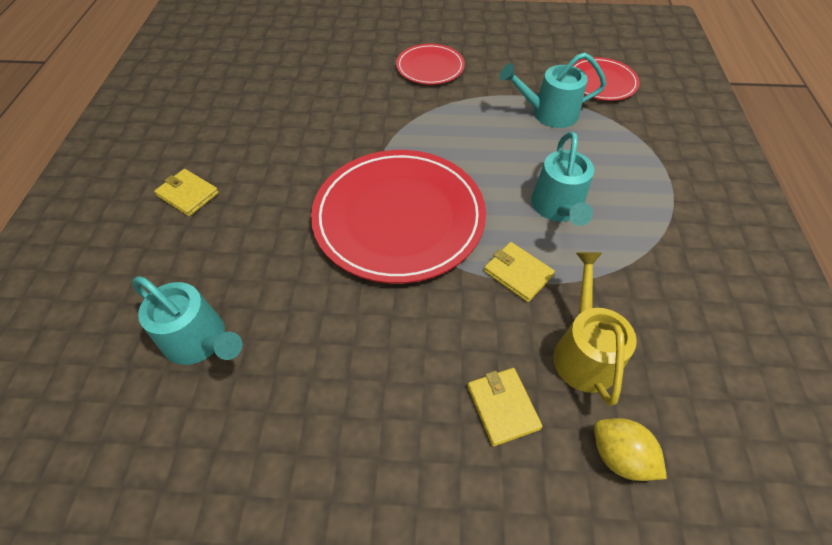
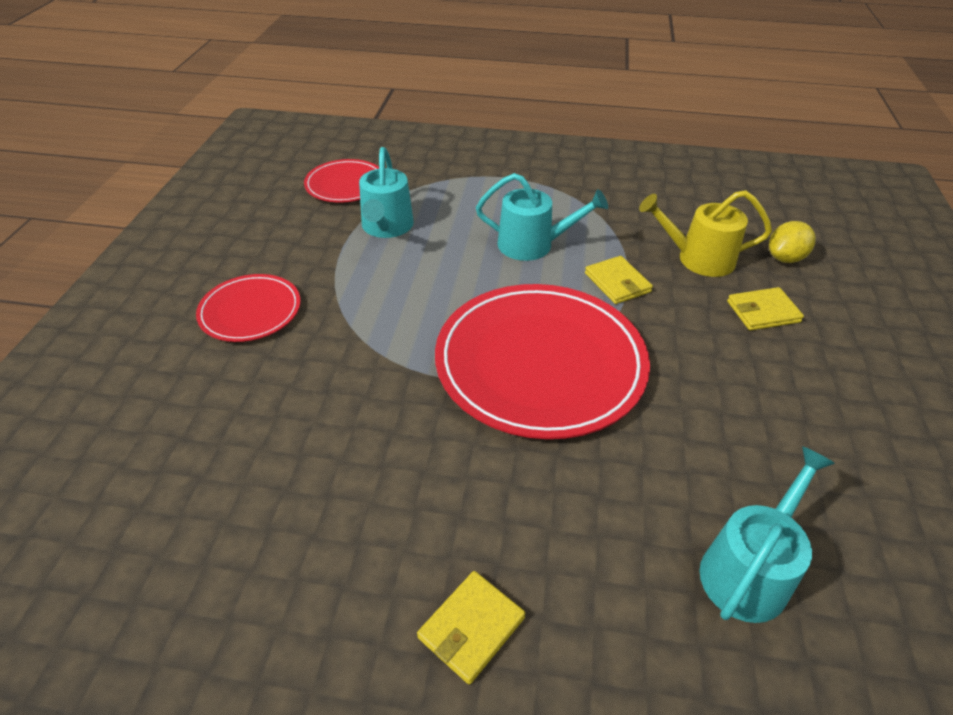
camera: 85 degrees left, 10 degrees down
(517, 273) = (617, 283): yellow wallet -> yellow wallet turned 75 degrees counterclockwise

